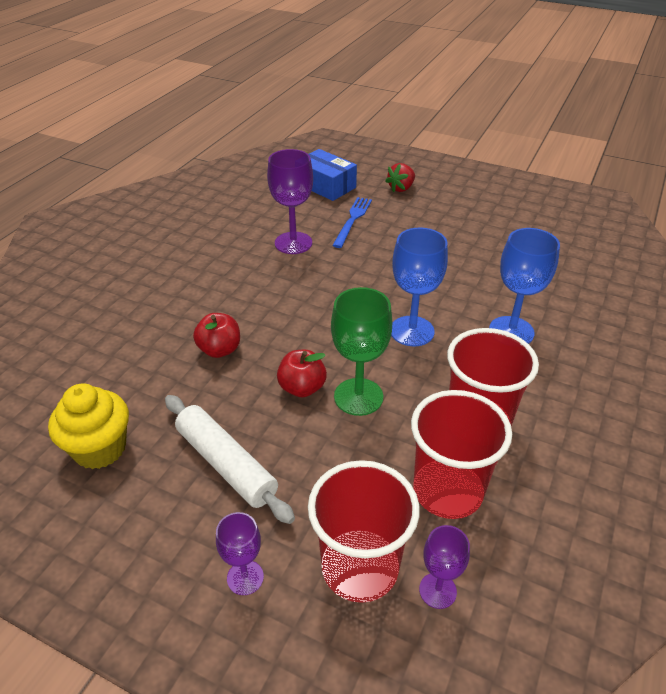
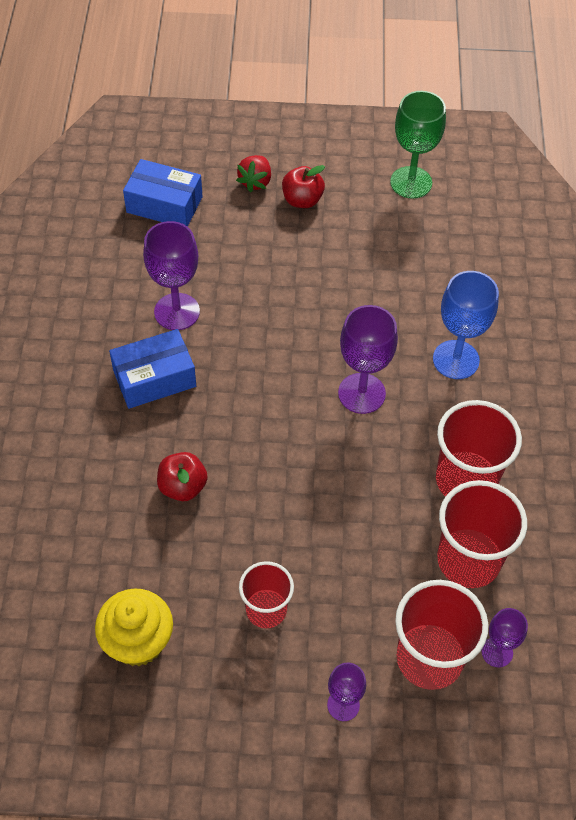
camera: 25 degrees left, 15 degrees up
(226, 464) = (266, 610): white rolling pin -> red cup
(248, 276) = (154, 378): none -> blue box
(302, 388) = (290, 501): red apple -> red apple (302, 200)
(352, 220) = (225, 253): blue fork -> none
(358, 397) = (348, 492): green goblet -> green goblet (411, 182)
(412, 331) = (361, 393): blue goblet -> purple goblet

